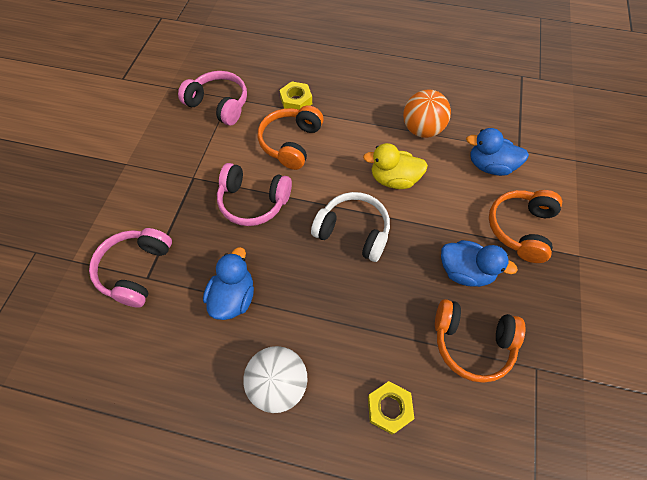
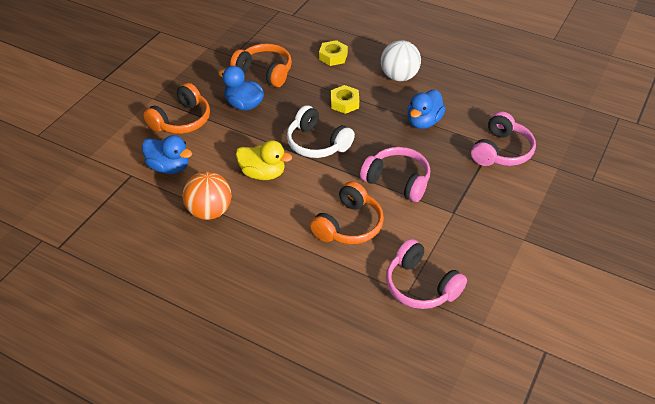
camera: 165 degrees left, 15 degrees down
(296, 101) = (329, 271): yellow nut -> yellow nut (344, 103)

